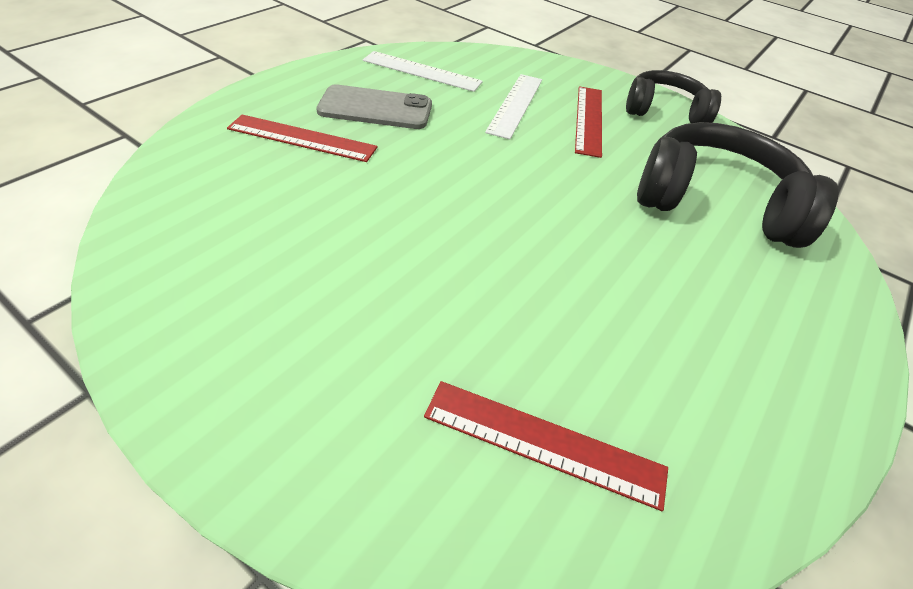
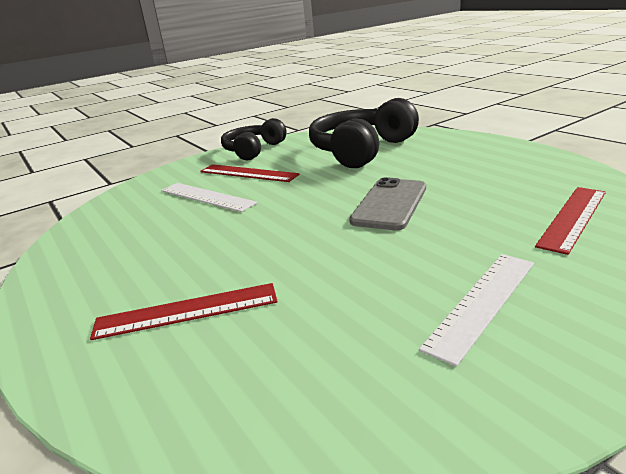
camera: 65 degrees left, 20 degrees down
(302, 138) = (186, 311): red ruler -> red ruler turned 45 degrees clockwise
(375, 108) = (160, 263): grey phone -> grey phone (390, 204)
(422, 71) = (108, 235): white ruler -> white ruler (482, 303)

